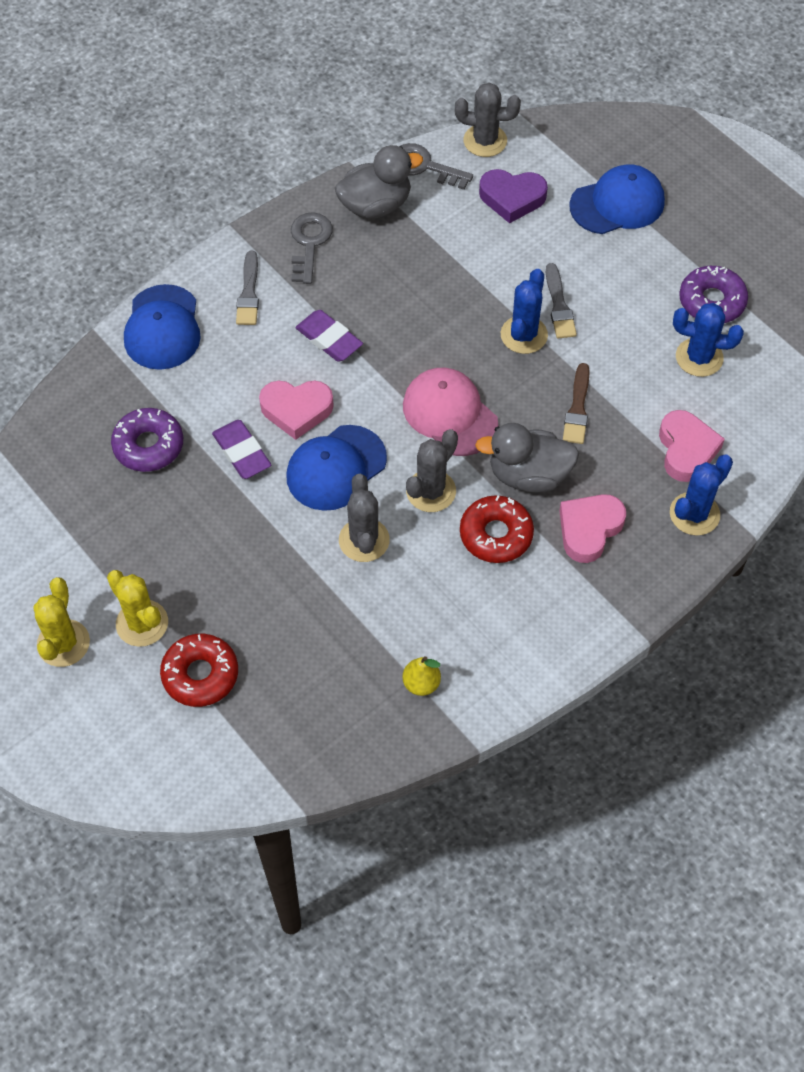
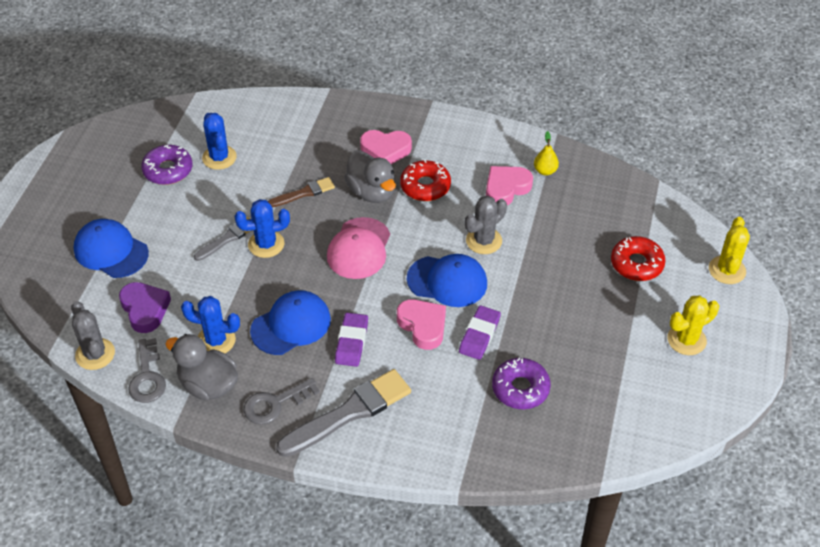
camera: 125 degrees left, 10 degrees down
(142, 623) = (636, 310): yellow cactus -> yellow cactus (727, 270)
(162, 328) = (422, 445): blue cap -> blue cap (291, 325)
(249, 293) = (349, 412): grey brush -> grey brush, size x1.84
(431, 491) = (422, 229): grey cactus -> none
(686, 449) = (294, 135): pink heart -> pink heart (506, 188)
(694, 514) = (336, 114): blue cactus -> blue cactus (216, 340)

